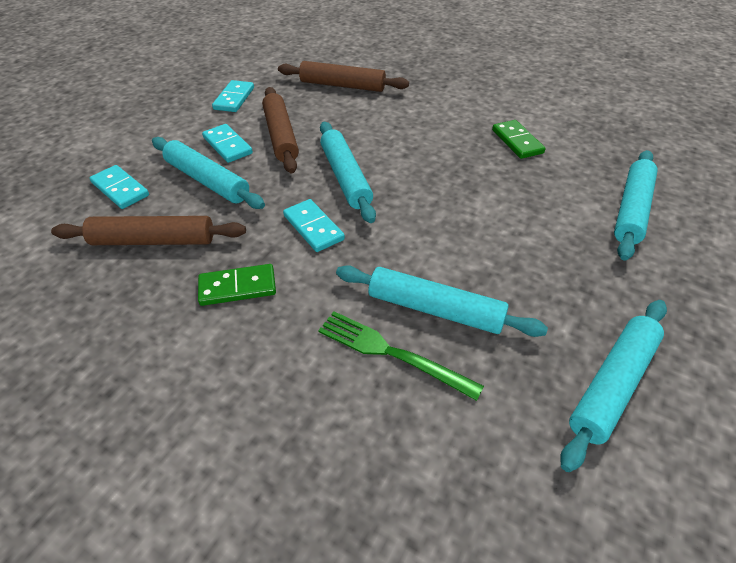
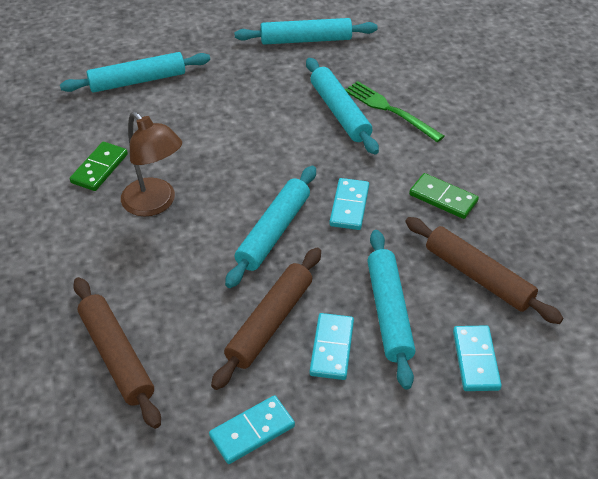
camera: 135 degrees left, 0 degrees up
(391, 353) = (390, 110): green fork -> green fork turned 150 degrees clockwise
(446, 146) = (155, 204): none -> brown lamp

